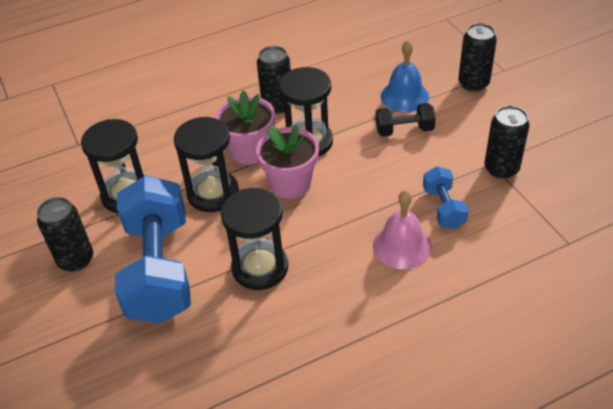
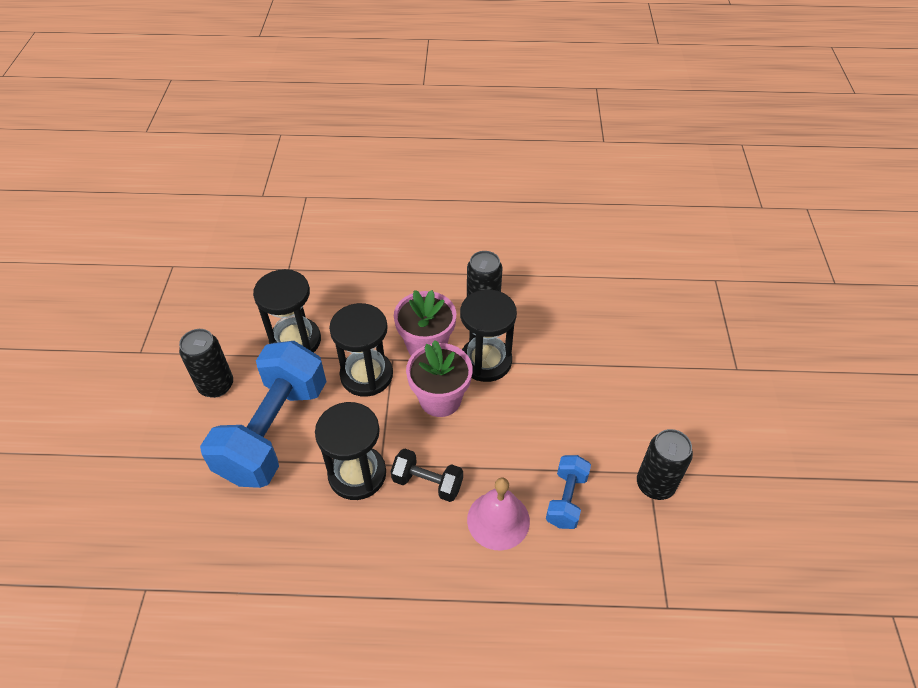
camera: 25 degrees right, 5 degrees up
(404, 96) = (612, 353): blue bell -> none
(404, 130) = (586, 392): black dumbbell -> black dumbbell (427, 483)
(473, 84) = (693, 370): black can -> none

